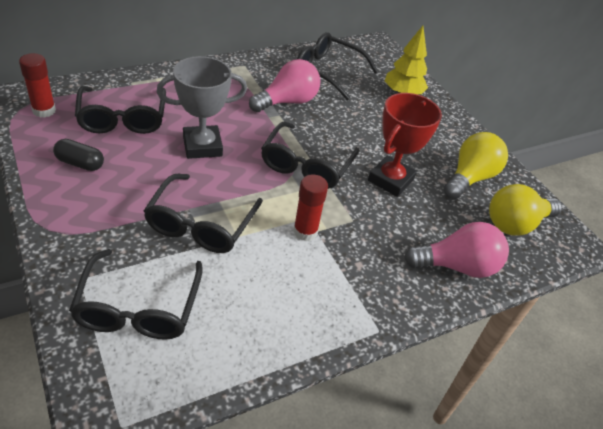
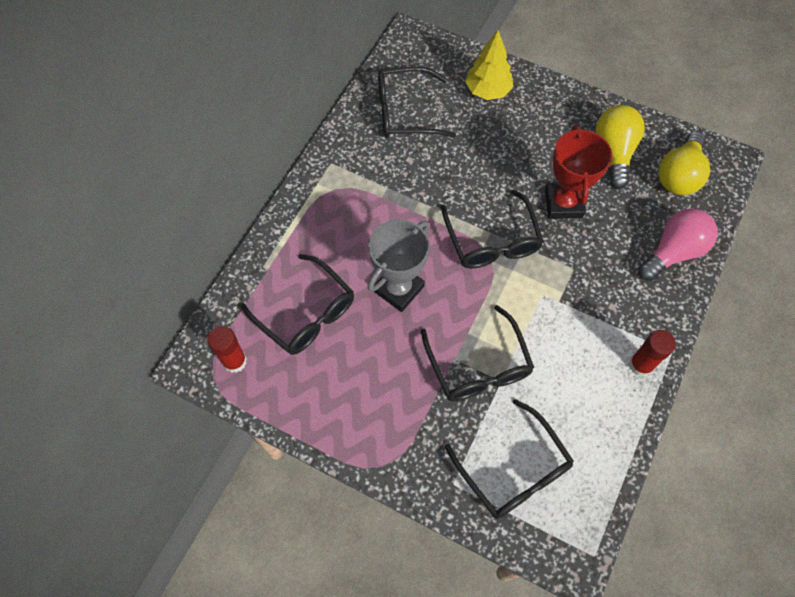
camera: 30 degrees left, 20 degrees up
(80, 163) = (330, 388): black capsule -> none
(287, 102) = (410, 180): pink light bulb -> none
(305, 232) = (552, 308): red glue stick -> red glue stick (641, 365)

